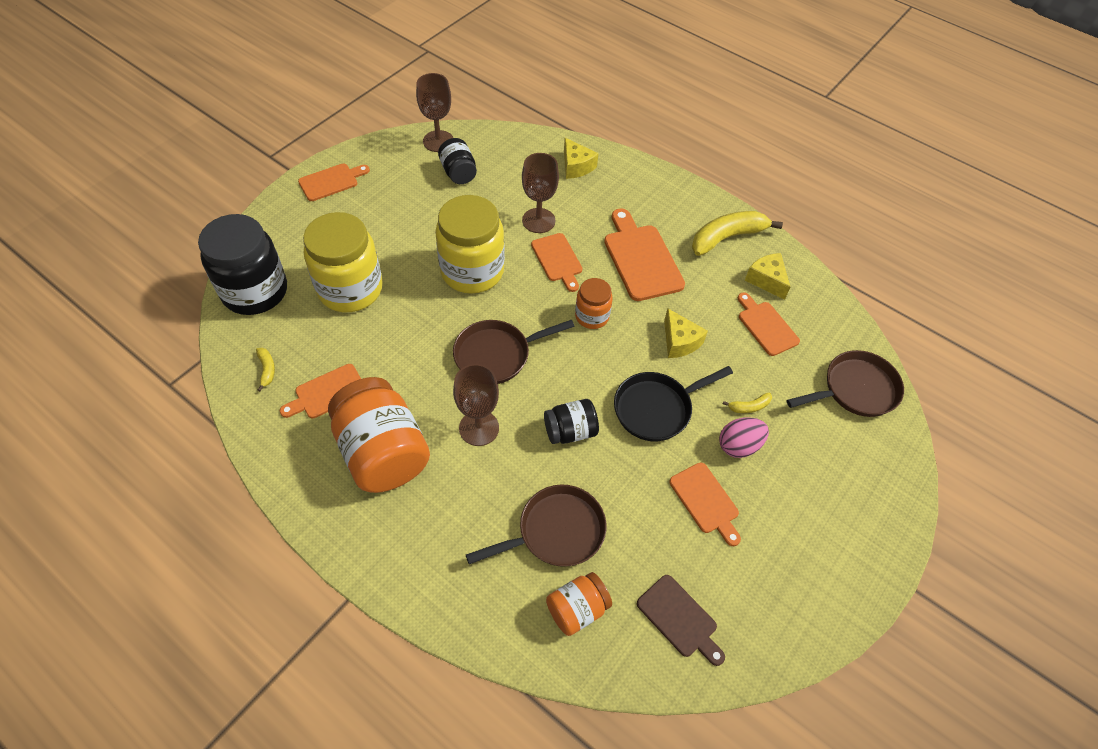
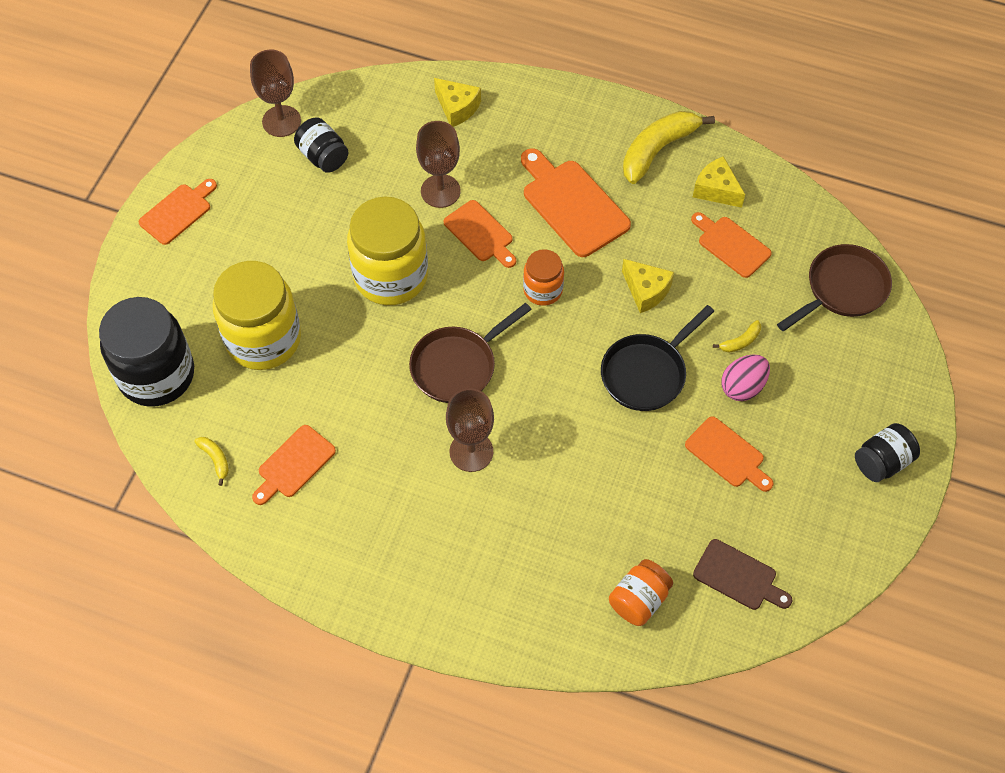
camera: 15 degrees left, 5 degrees up
(383, 452) = (382, 509): orange jar -> none
(555, 532) = (590, 532): brown pan -> none
(570, 431) = (567, 425): black jar -> black jar (882, 462)

